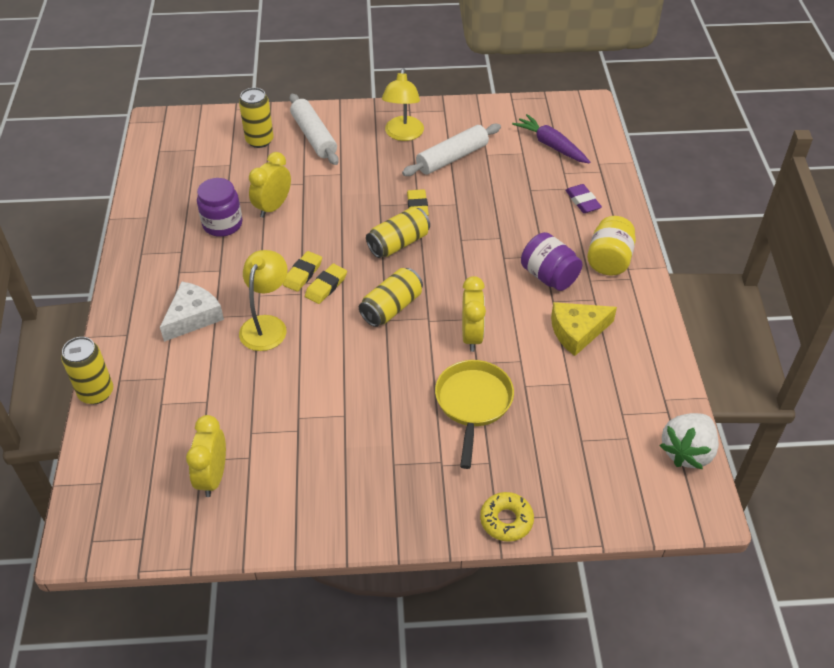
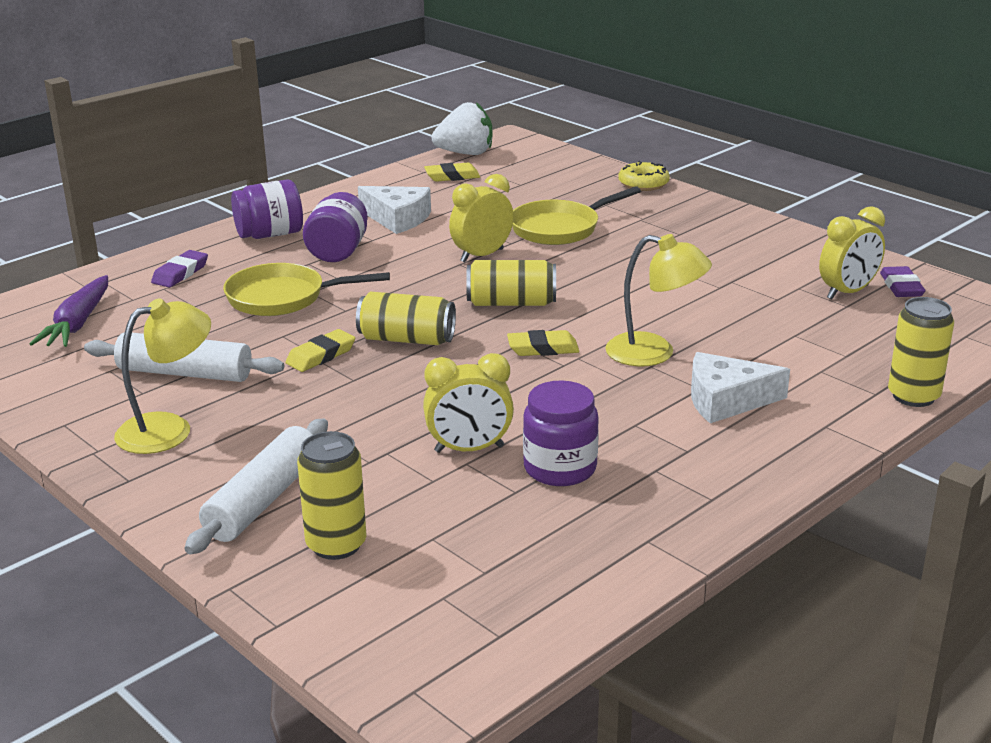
camera: 130 degrees left, 20 degrees down
(182, 515) = (901, 287): none -> purple eraser
(267, 325) = (654, 353): yellow lamp -> yellow lamp turned 135 degrees counterclockwise
(302, 274) = (548, 370): yellow eraser -> yellow eraser (452, 176)
(504, 224) = (282, 298): none -> yellow pan
(577, 331) = (398, 219): yellow cheese -> white cheese
(609, 260) = (270, 234): yellow jar -> purple jar

